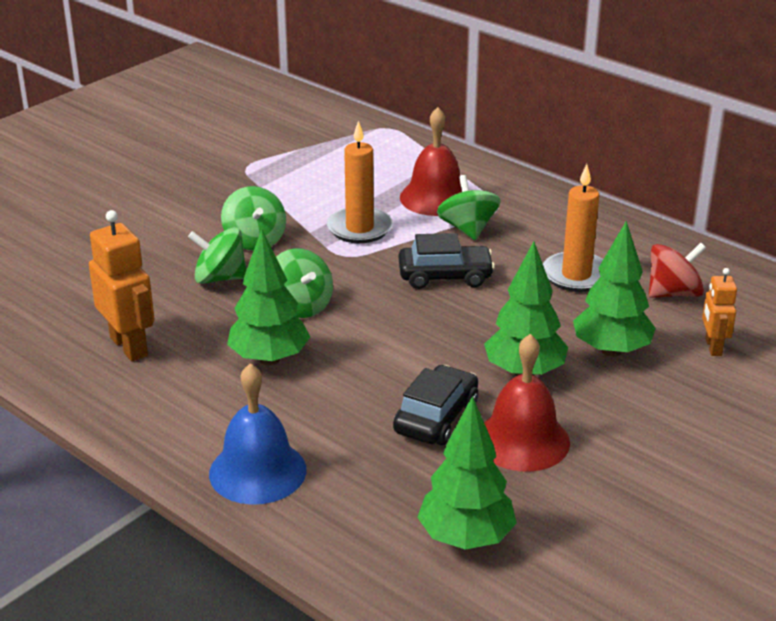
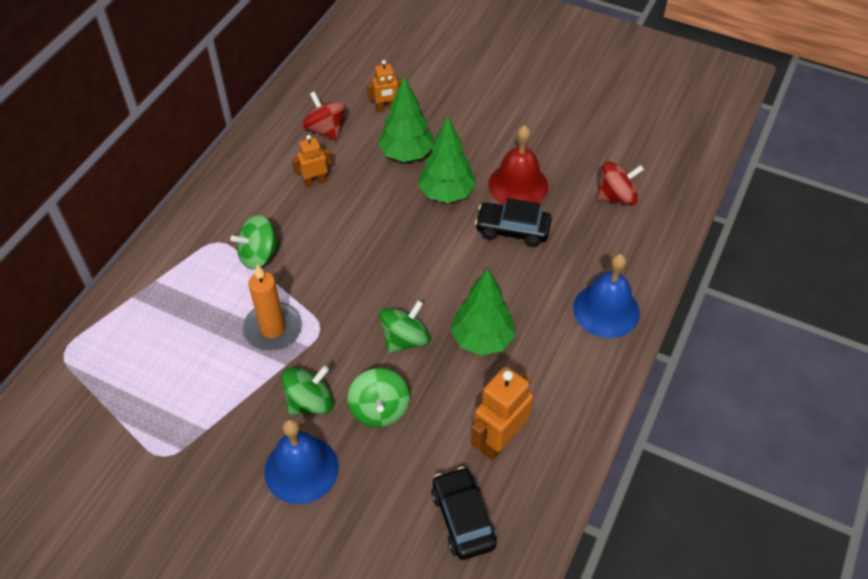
camera: 105 degrees left, 20 degrees up
(183, 228) = (301, 469): none -> blue bell
(435, 197) = (207, 286): red bell -> none
(445, 276) = (336, 257): black car -> black car (463, 518)
(466, 538) = (616, 197): green tree -> red spinning top
(576, 275) = (315, 182): orange candle -> orange robot

